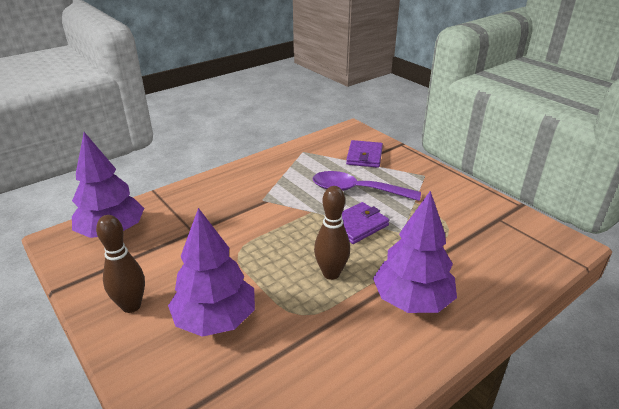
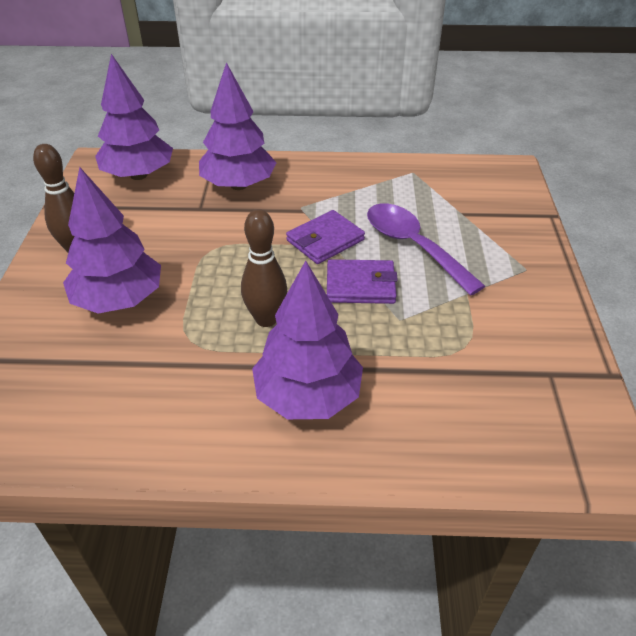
camera: 40 degrees right, 10 degrees up
(202, 205) = (238, 185): none -> purple tree
(364, 156) = (479, 210): purple wallet -> purple wallet (325, 240)

